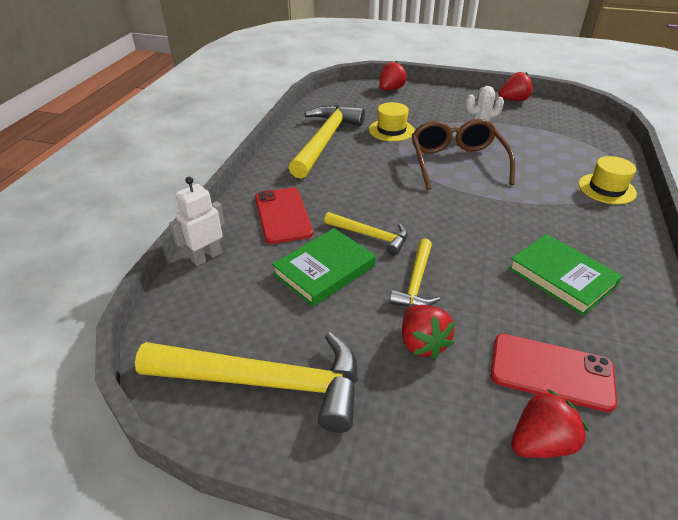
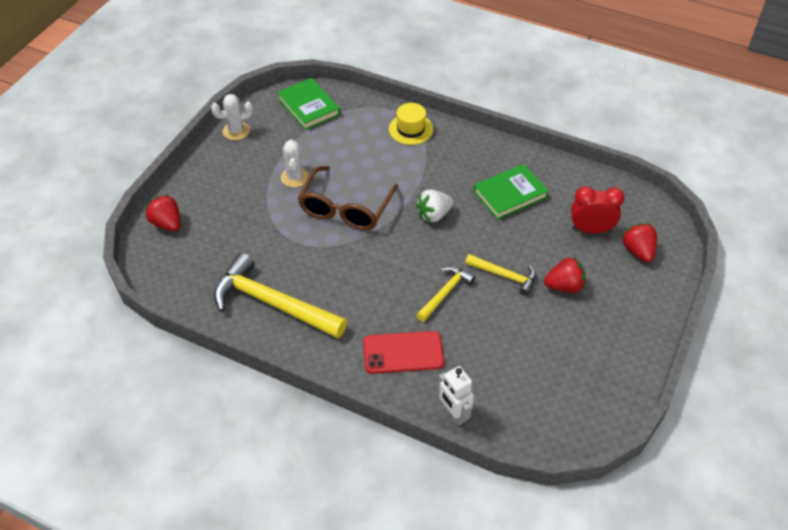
camera: 80 degrees left, 10 degrees up
(265, 382) = (591, 377): yellow hammer -> none
(324, 270) = (483, 330): green book -> green book (309, 107)
(391, 130) = (267, 243): yellow hat -> none
(456, 162) = (345, 209): brown glasses -> brown glasses turned 75 degrees counterclockwise
(484, 217) = (434, 215): none -> white strawberry
(513, 100) = (236, 131): red strawberry -> white cactus
(551, 372) = (591, 229): red phone -> red clock

